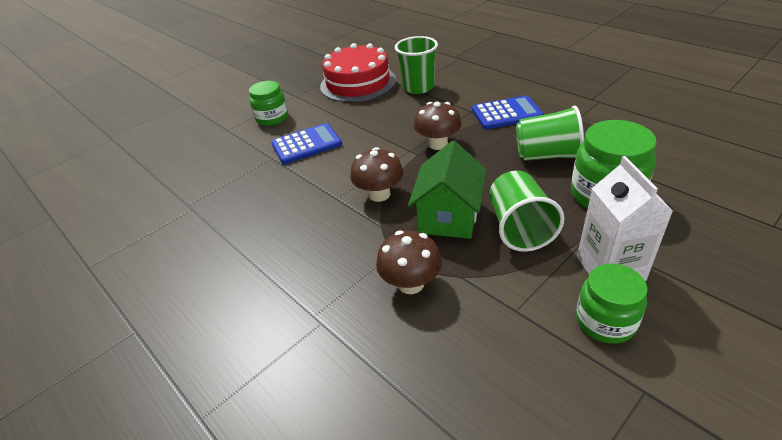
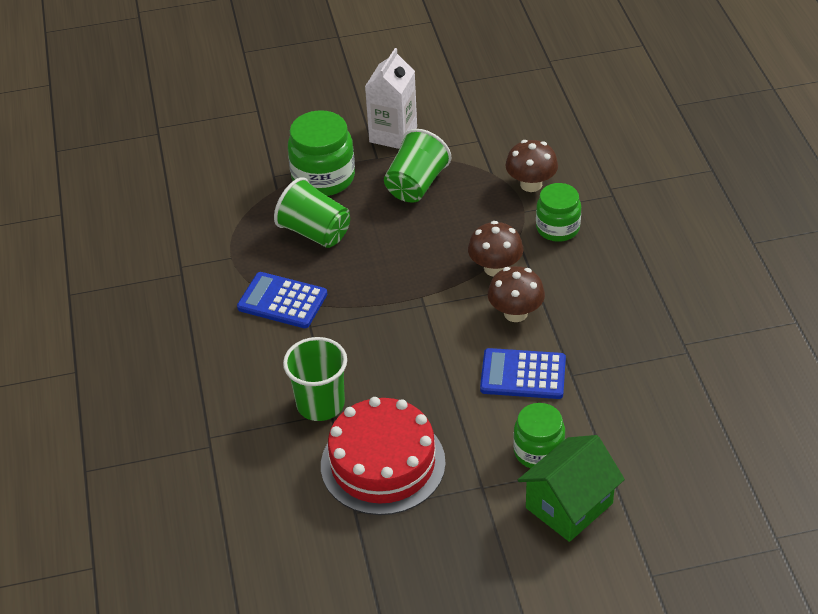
camera: 150 degrees left, 5 degrees up
(438, 144) = (390, 298): brown mushroom -> brown mushroom (515, 313)
(449, 216) = (457, 219): green house -> green house (569, 506)
(605, 321) = (435, 113): green jar -> green jar (557, 228)

